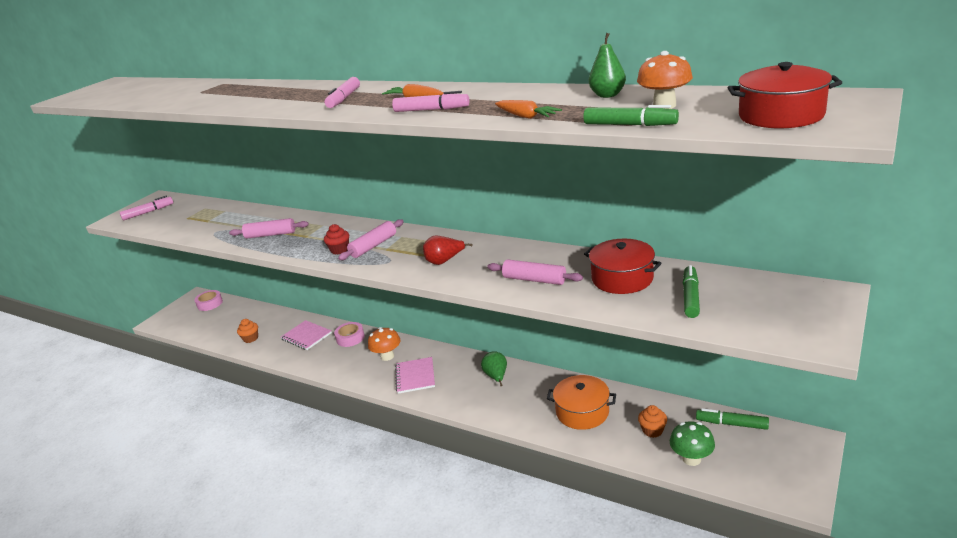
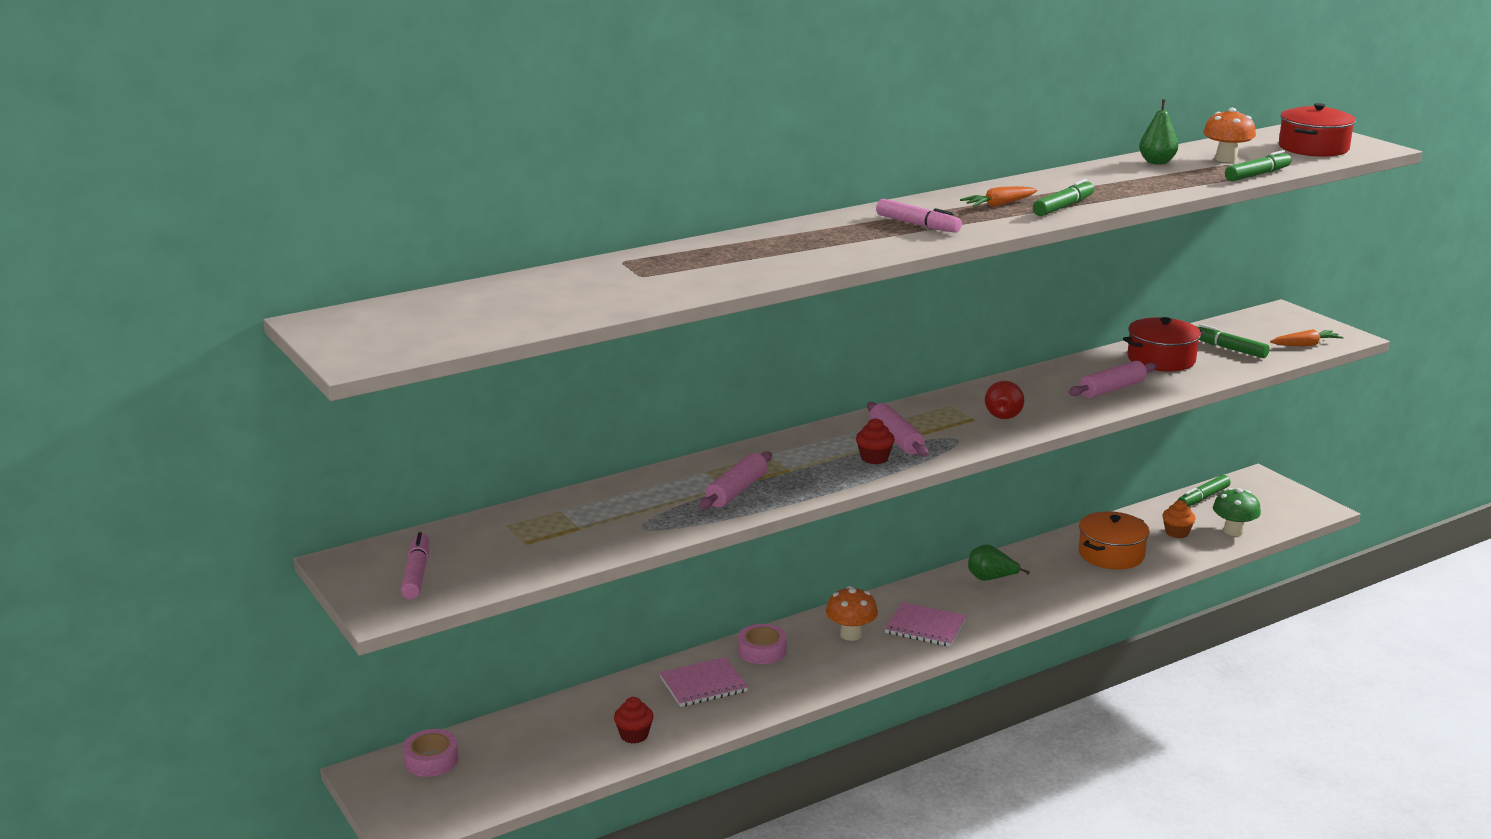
camera: 65 degrees left, 5 degrees down
(251, 338) = (634, 735): orange cupcake -> red cupcake
(431, 110) = (1063, 207): pink marker -> green marker
(526, 116) = (1165, 189): orange carrot -> orange carrot (1306, 345)

